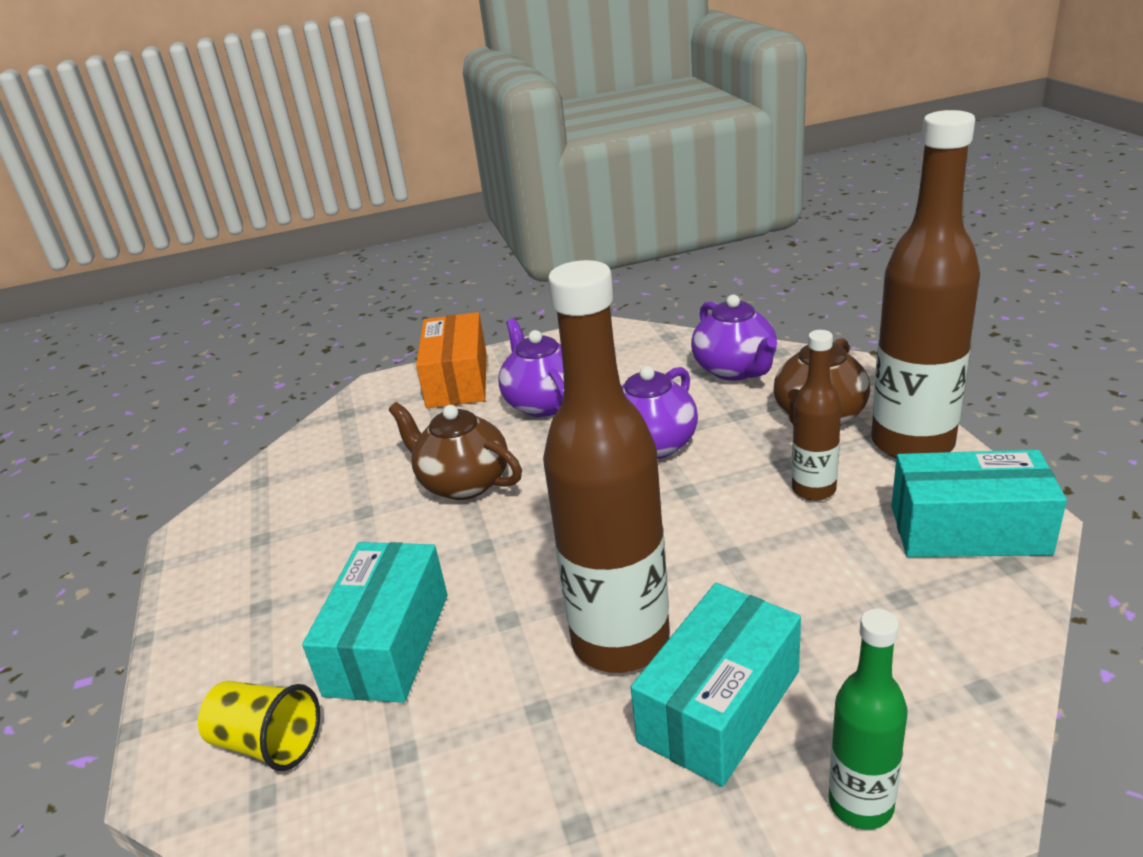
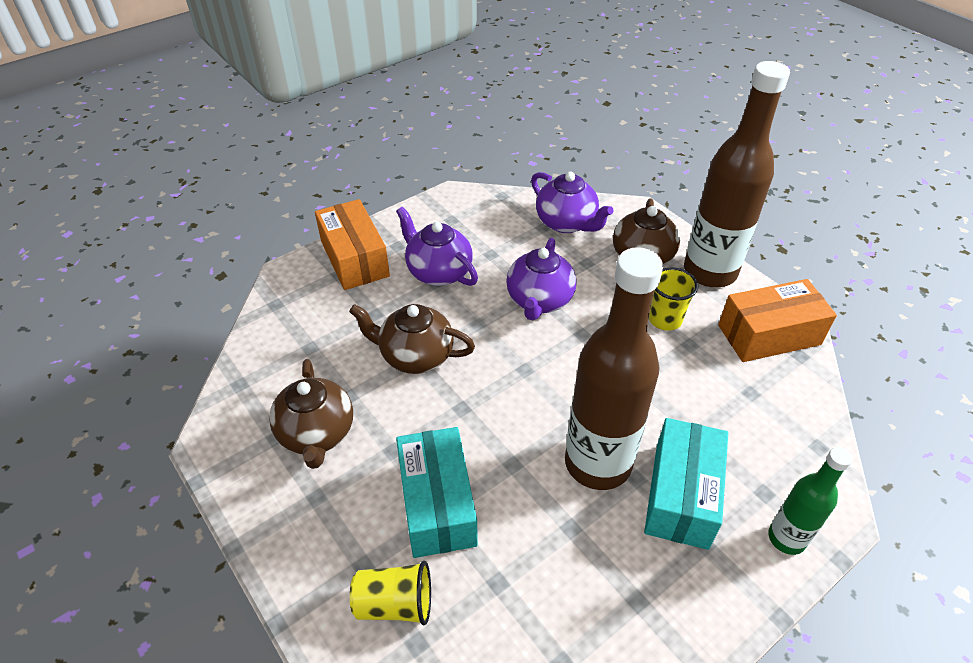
camera: 25 degrees left, 15 degrees up
(304, 543) = (317, 434): none -> brown teapot
(813, 489) = (665, 319): brown bottle -> yellow cup
(968, 530) = (769, 335): turquoise box -> orange box

